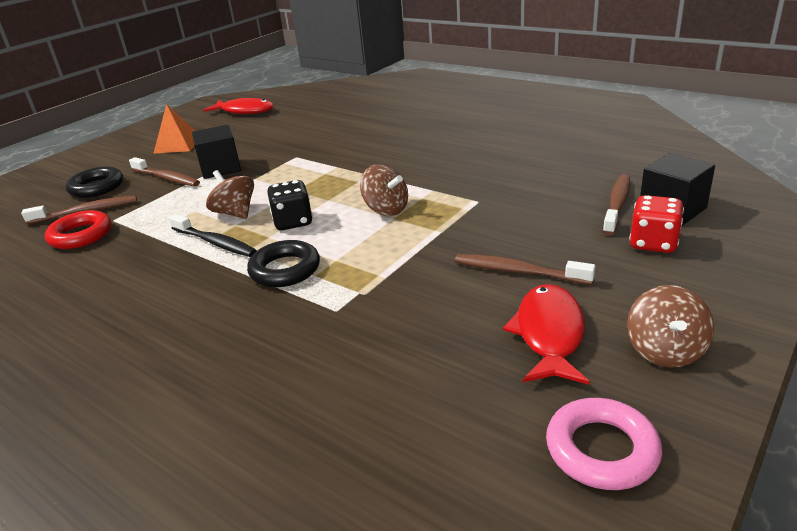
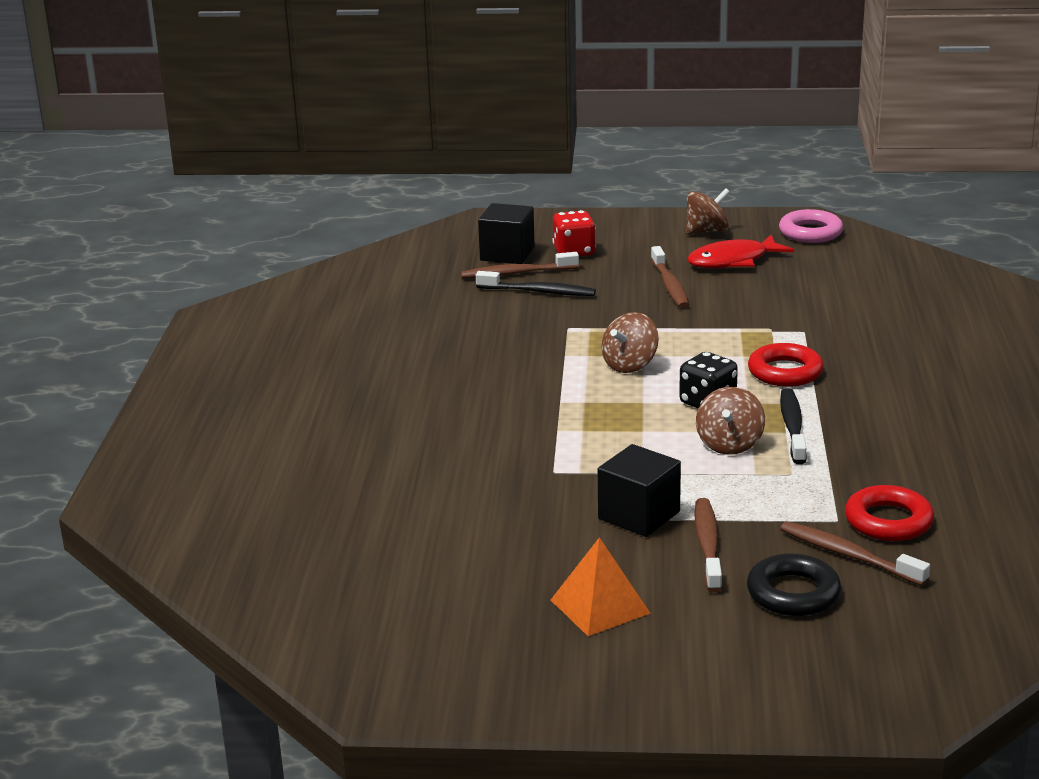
camera: 125 degrees left, 5 degrees down
(245, 111) = (406, 615): red fish -> none
(285, 269) = (785, 372): black ring -> red ring
(386, 209) = (630, 365): brown spinning top -> brown spinning top turned 150 degrees counterclockwise
(564, 205) = (539, 292): none -> black toothbrush

